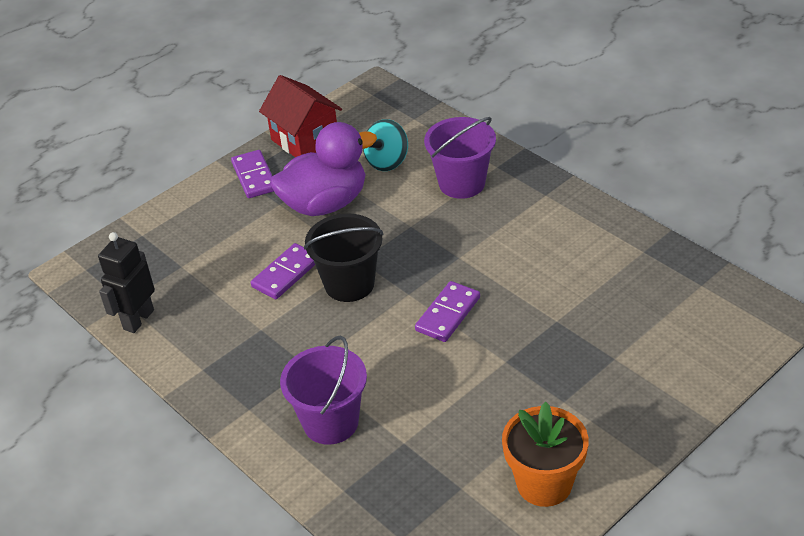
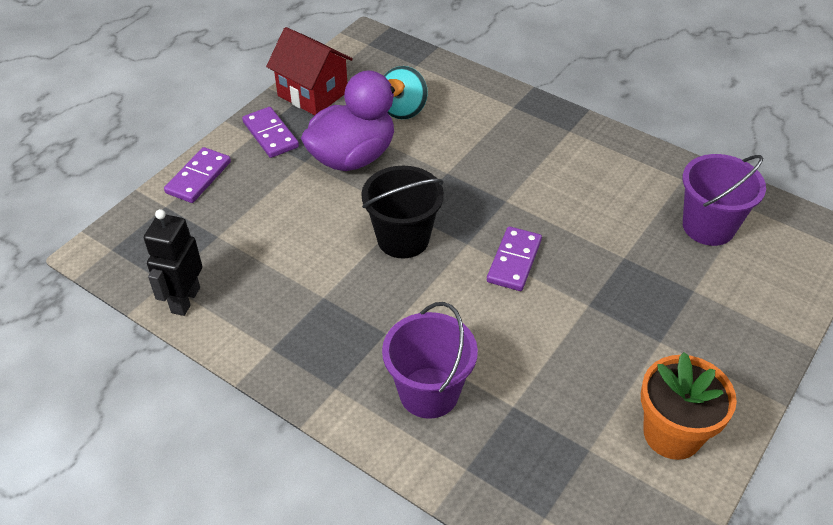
camera: 15 degrees left, 5 degrees up
(286, 274) = (333, 234): purple domino -> purple domino (198, 177)
(462, 183) = (484, 125): purple bucket -> purple bucket (708, 226)

